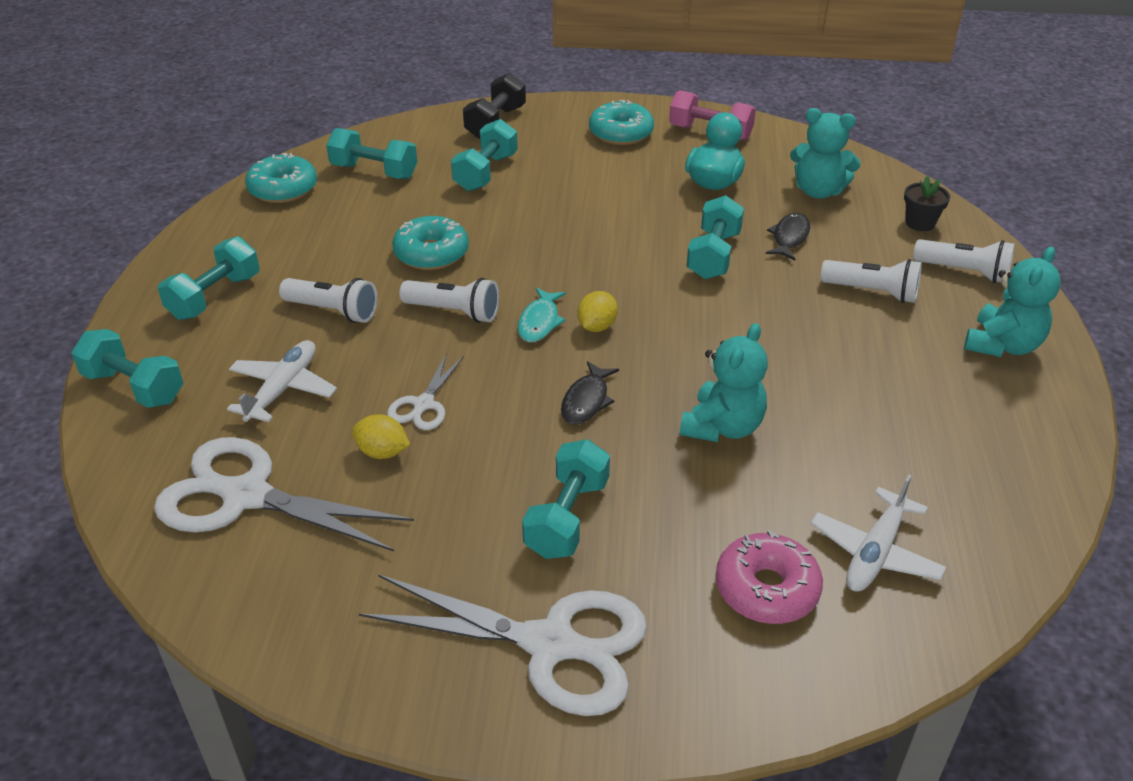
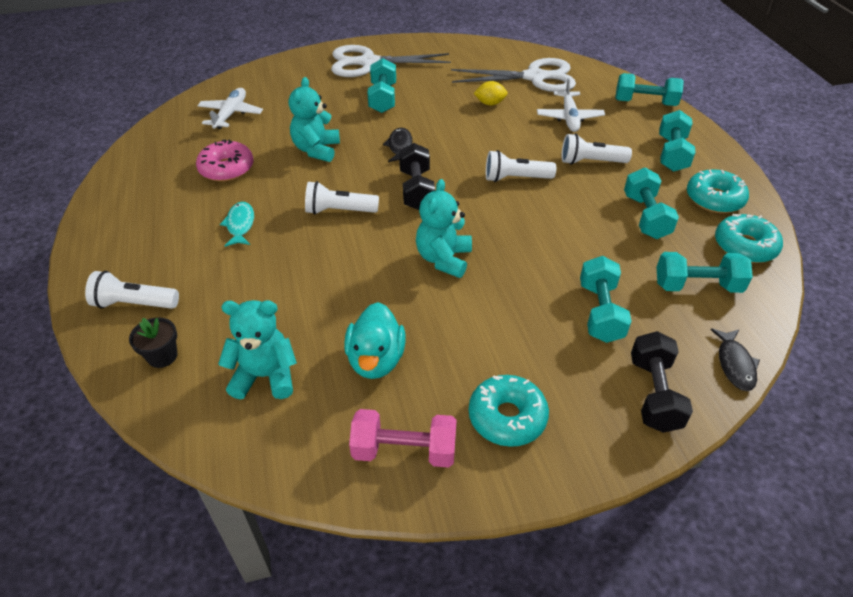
camera: 160 degrees right, 5 degrees up
(423, 404) = (488, 126): white scissors -> none
(431, 253) = (569, 217): turquoise donut -> turquoise donut (714, 199)
(540, 322) = (455, 184): turquoise fish -> turquoise fish (240, 225)
(597, 326) = (416, 190): yellow lemon -> black dumbbell
(713, 255) = (353, 268): turquoise dumbbell -> turquoise dumbbell (646, 216)
(766, 589) = (282, 93): pink donut -> pink donut (226, 169)
(789, 238) = (290, 304): black fish -> black fish (734, 364)
(872, 292) = (218, 264): white flashlight -> white flashlight (339, 211)
(1002, 345) = (124, 240): turquoise teddy bear -> turquoise teddy bear (443, 259)

